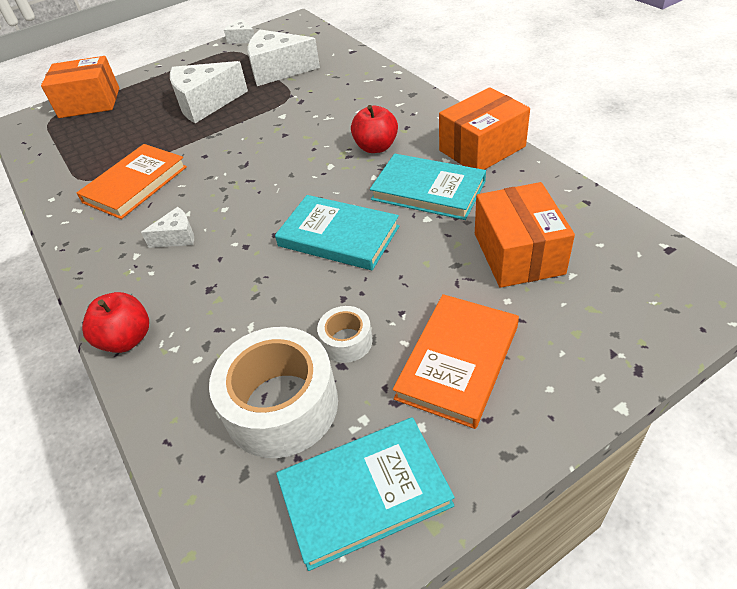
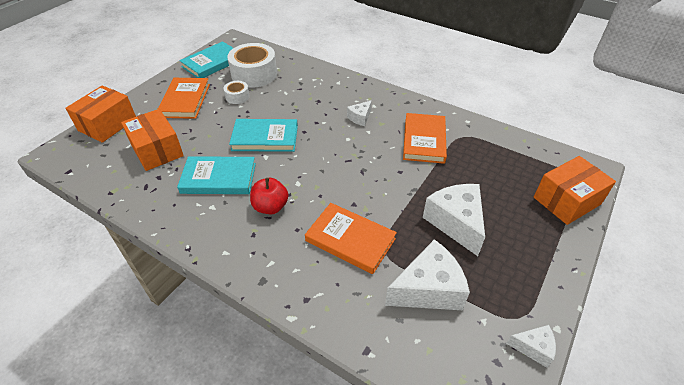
camera: 150 degrees right, 0 degrees up
(127, 339) = (338, 77): red apple -> none
(205, 104) = (456, 223): white cheese -> white cheese turned 60 degrees counterclockwise
(313, 107) = (350, 240): none -> orange book
(482, 148) = (184, 223): orange box -> orange box (107, 124)

